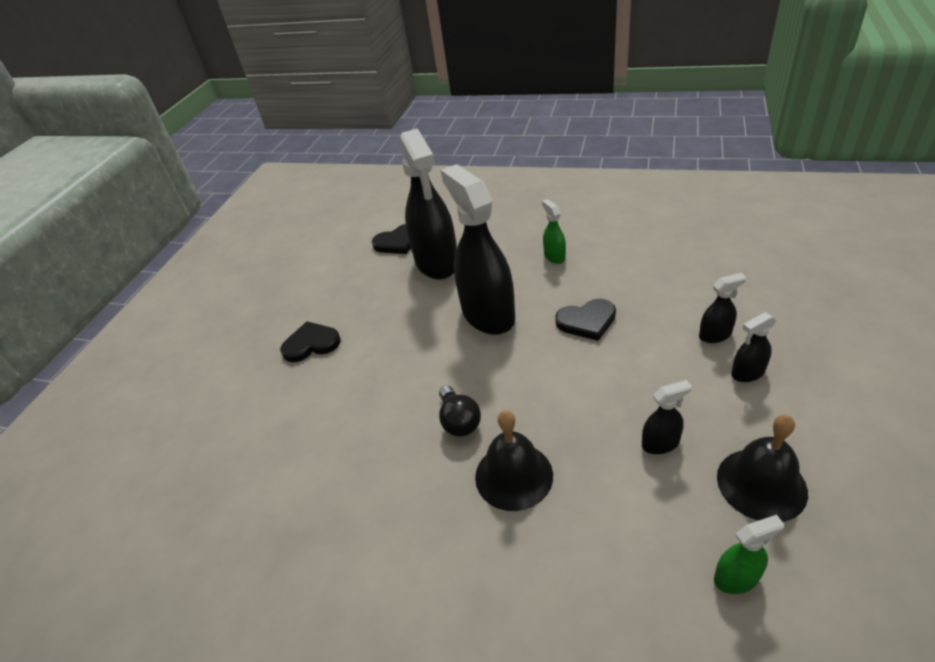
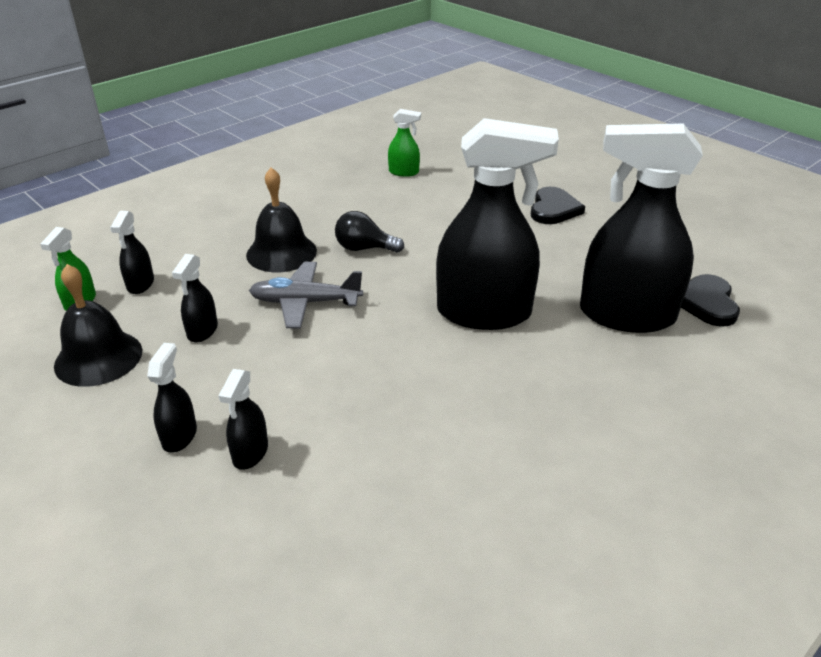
camera: 115 degrees right, 5 degrees down
(554, 256) = (544, 411): green spray bottle -> green spray bottle (404, 172)
(565, 407) = (305, 302): none -> grey plane
(587, 321) = (392, 372): black heart -> none
(662, 550) = (140, 284): none -> black spray bottle

